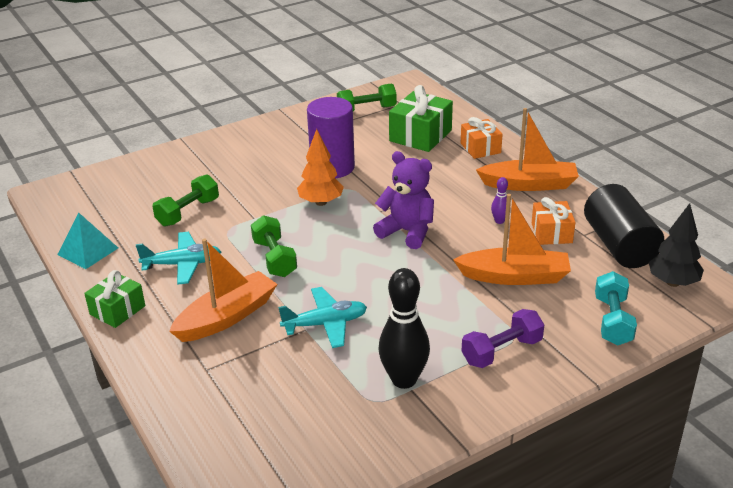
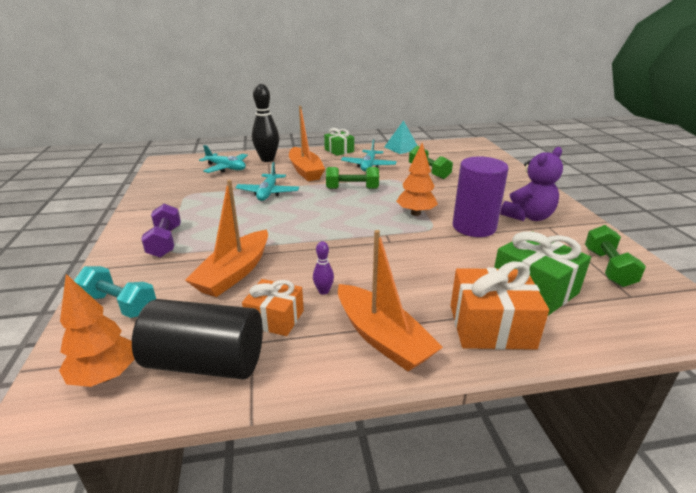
camera: 110 degrees right, 5 degrees down
(250, 410) = (226, 168): none -> turquoise plane
(404, 380) = (190, 205): black bowling pin -> black bowling pin (267, 159)
(407, 232) = (345, 239): purple teddy bear -> purple teddy bear (528, 217)
(480, 148) = (491, 326): orange gift -> orange gift, size x1.55
(529, 184) = (382, 338): orange boat -> orange boat turned 60 degrees counterclockwise
(672, 282) = (105, 376): black tree -> orange tree

